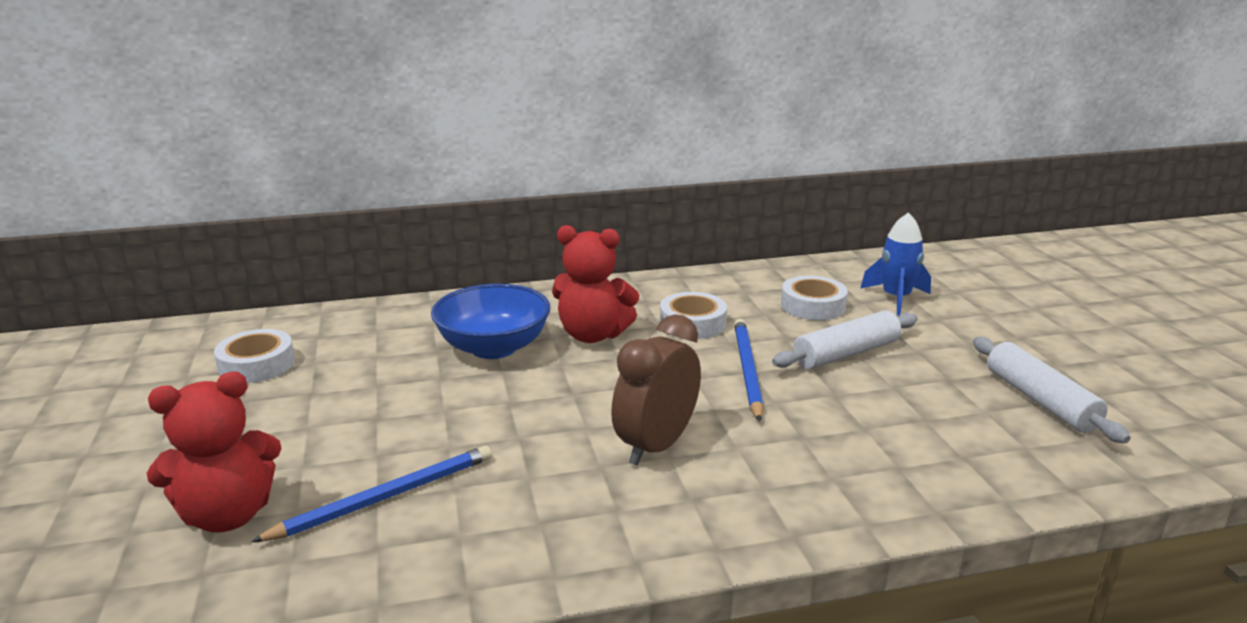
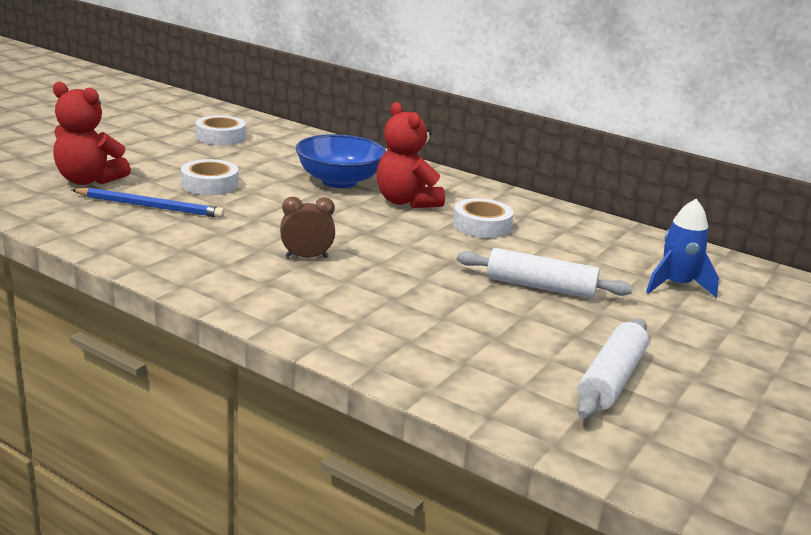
camera: 45 degrees right, 0 degrees up
(656, 446) = (306, 257): brown clock -> brown clock, size x0.63
(747, 370) = (450, 259): blue pencil -> none
(813, 306) = (594, 257): white tape -> white tape (210, 184)

